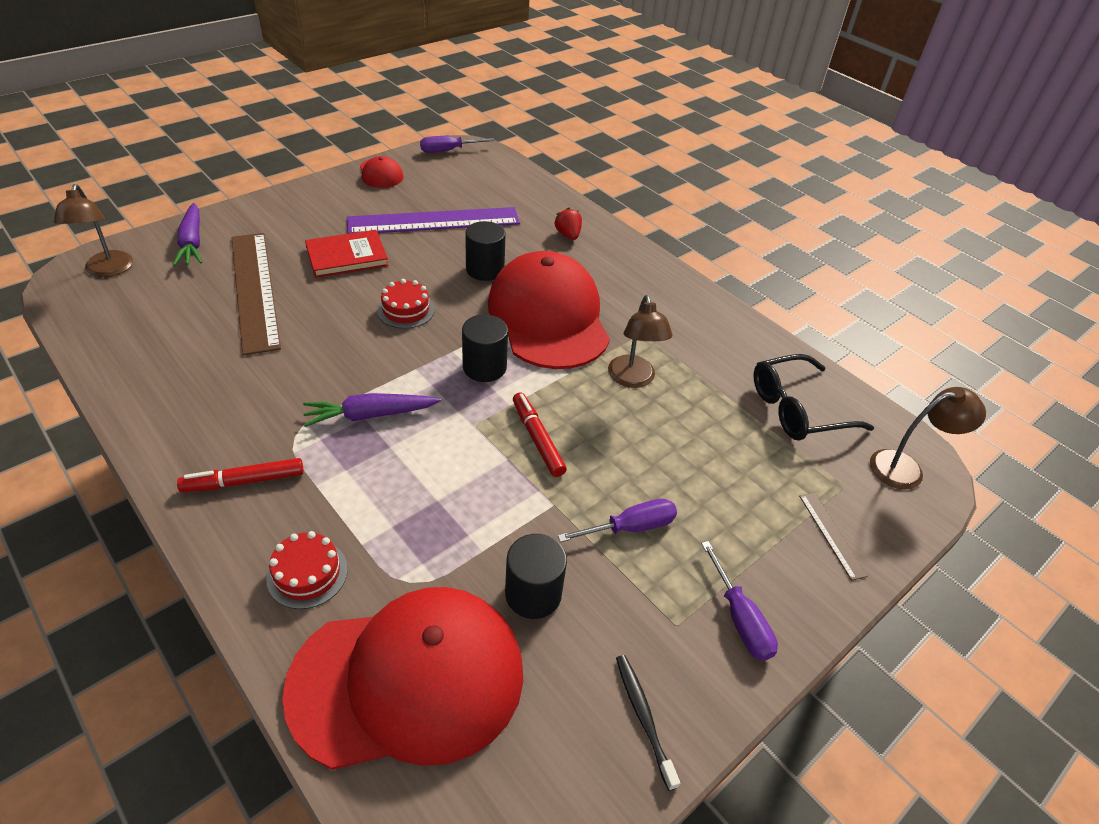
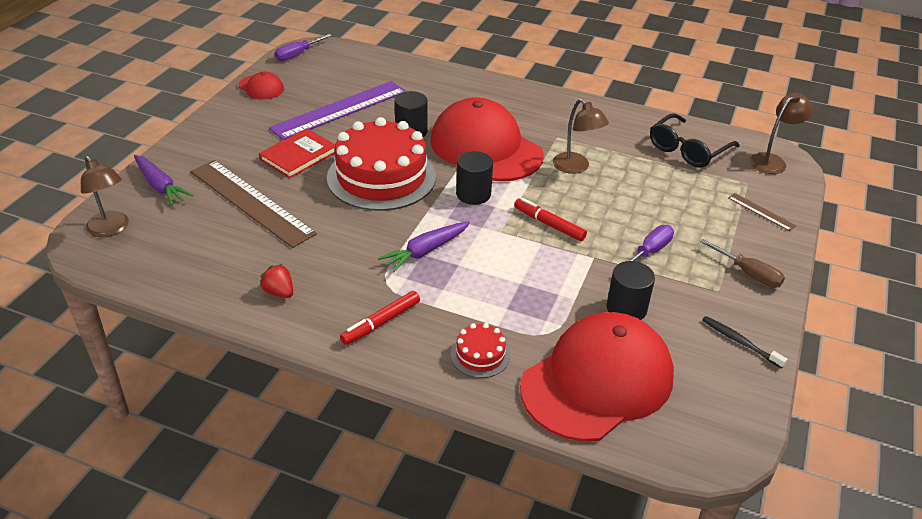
camera: 25 degrees left, 5 degrees down
(406, 310) = (381, 177): red cake -> red cake, size x2.30
(568, 235) = (447, 89): red strawberry -> red strawberry (279, 292)
(739, 618) = (748, 273): purple screwdriver -> brown screwdriver

